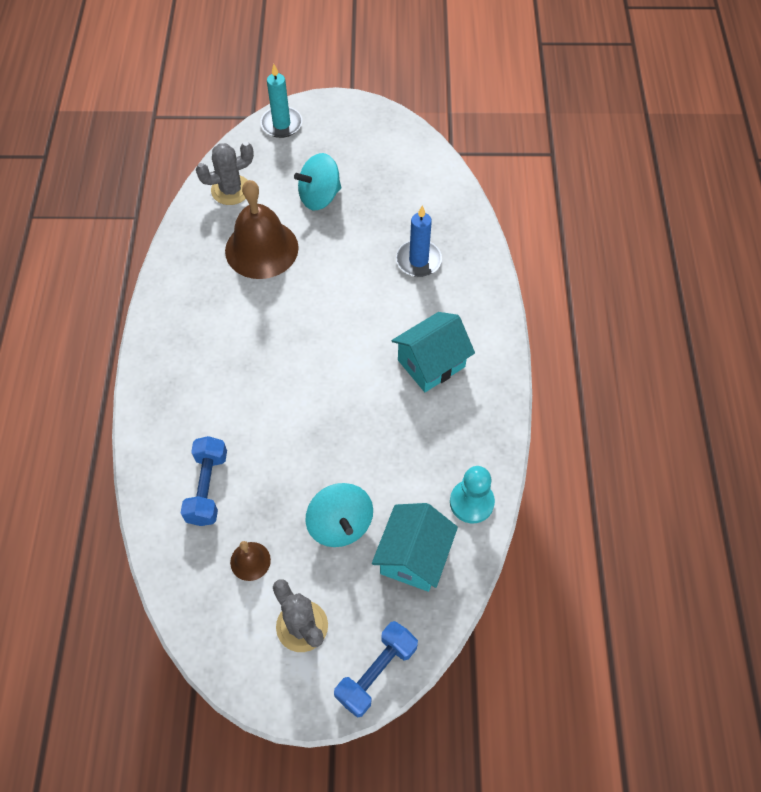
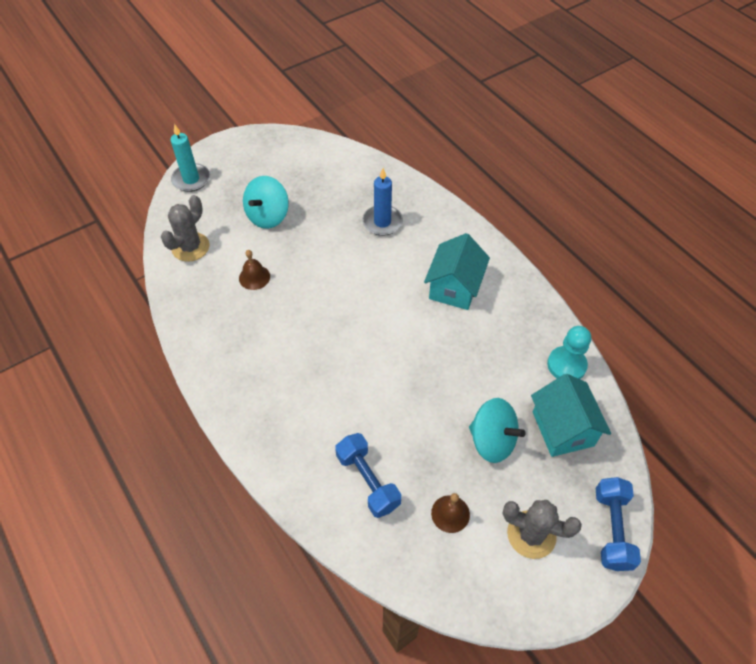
camera: 35 degrees left, 5 degrees down
(261, 249) = (254, 277): brown bell -> brown bell, size x0.45

